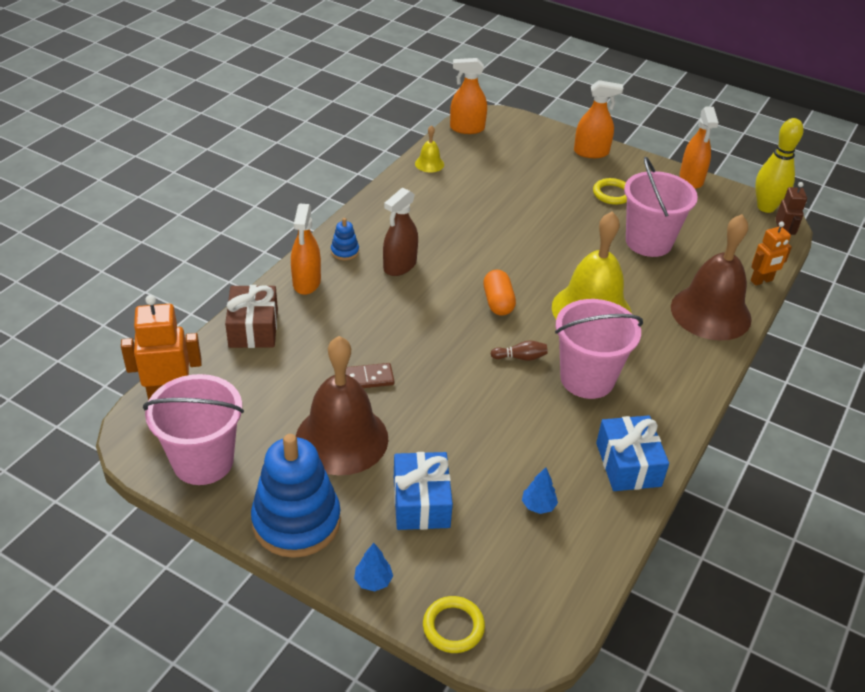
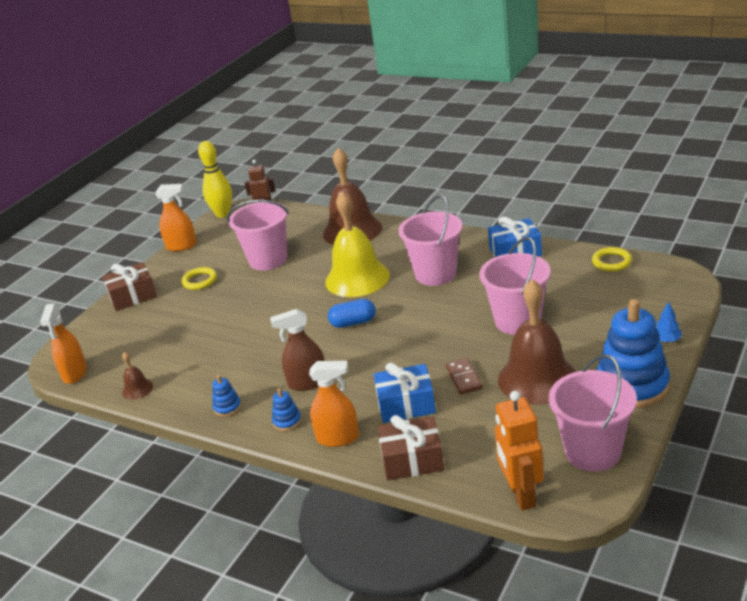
camera: 85 degrees left, 10 degrees down
(381, 216) = (227, 407): none -> blue stacking toy
(400, 266) = (307, 383): brown spray bottle -> brown spray bottle turned 135 degrees clockwise
(421, 502) = (586, 330): blue gift -> blue gift (406, 404)
(429, 164) = (137, 389): yellow bell -> brown bell
(453, 627) = (684, 303): yellow ring -> yellow ring (611, 262)
(460, 440) = (518, 321): none -> pink bucket
(498, 302) = (353, 322): orange capsule -> blue capsule
(520, 357) = (419, 304): brown bowling pin -> none
(538, 506) = (567, 282): blue tree -> none
(591, 152) = (133, 296): orange spray bottle -> brown gift
(761, 281) = (313, 213): orange robot -> none

